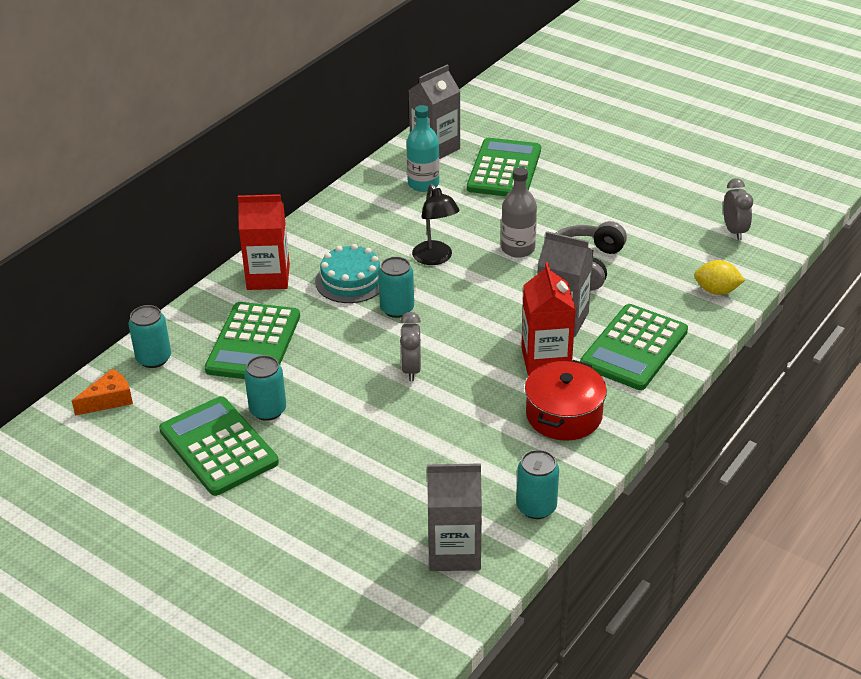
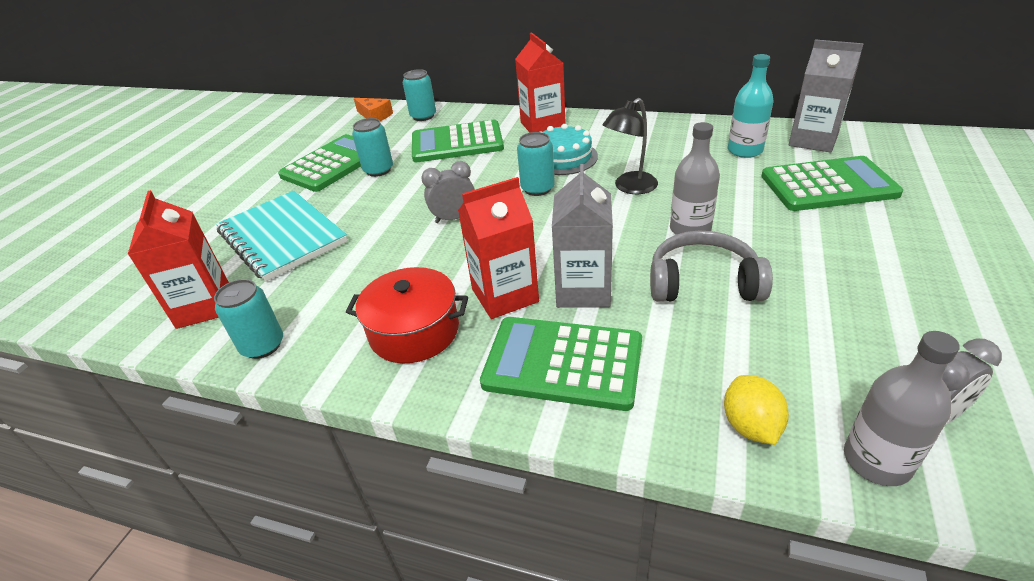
camera: 75 degrees right, 0 degrees up
(361, 494) = (282, 237): none -> turquoise notebook
(454, 551) = (204, 306): grey carton -> red carton
(754, 260) = (876, 461): none -> grey bottle

